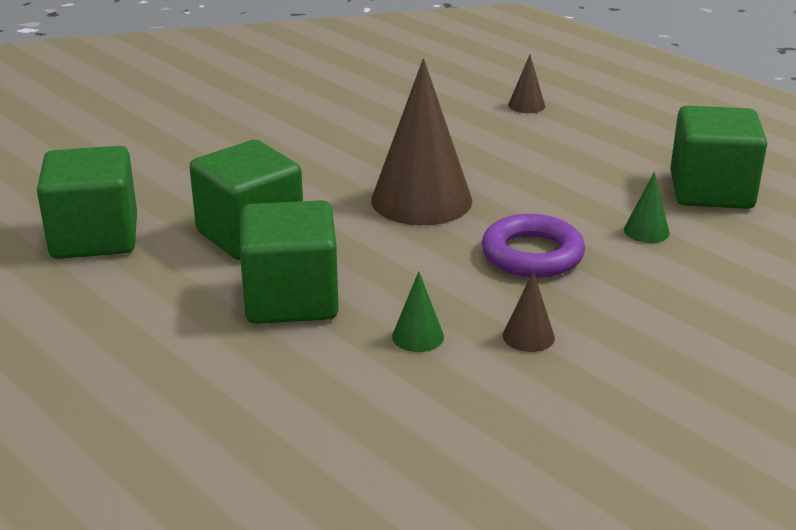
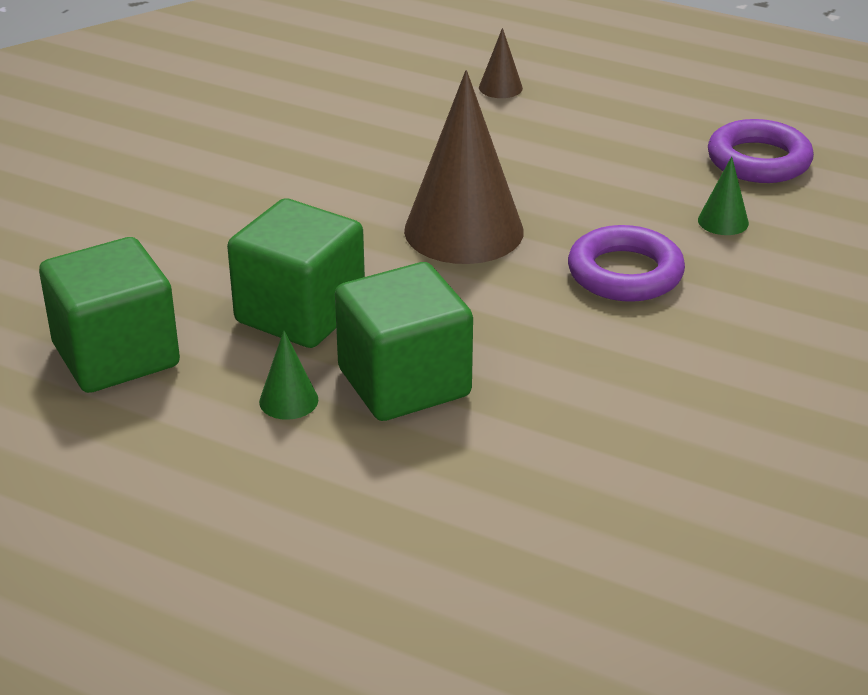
camera: 20 degrees left, 5 degrees up
(418, 336) = (569, 395): green cone -> green cone (288, 400)
(528, 336) = (681, 369): brown cone -> none
(711, 191) = (758, 160): green cube -> purple ring

